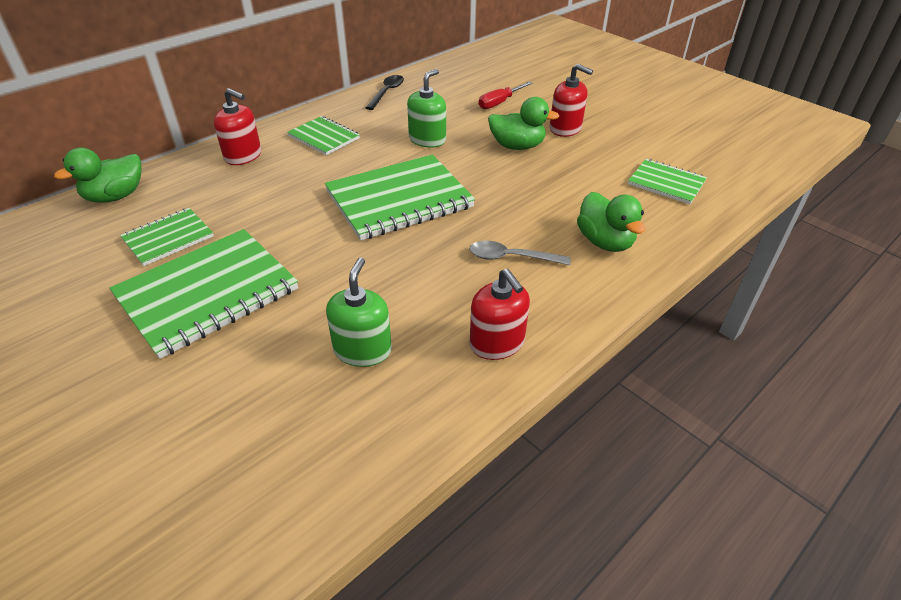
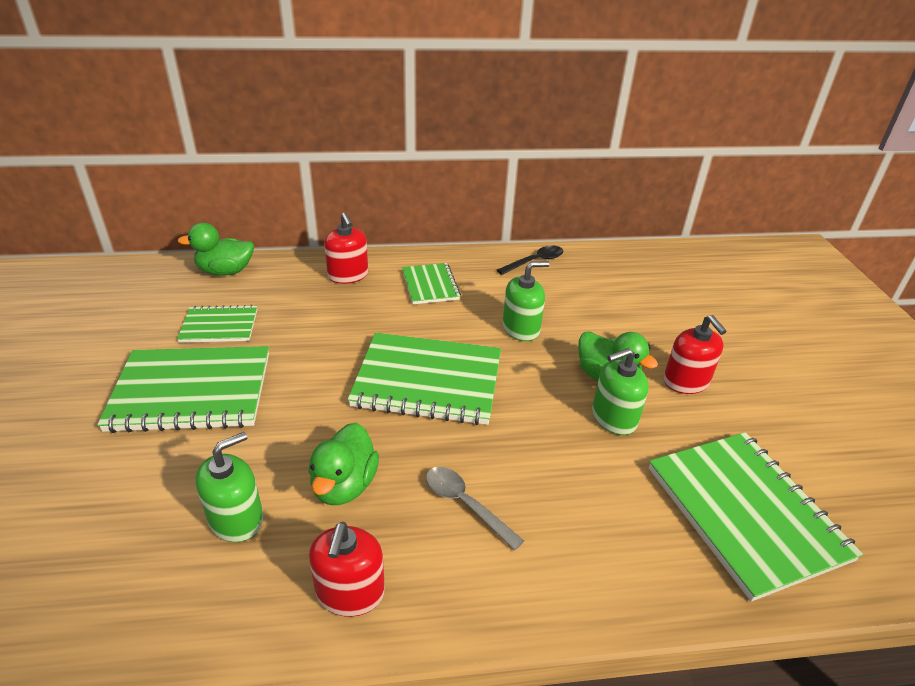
camera: 35 degrees right, 5 degrees down
(499, 103) = (640, 318): red screwdriver -> none
(546, 167) = (613, 418): none -> green soap dispenser
(605, 242) = (586, 546): green duck -> green duck (344, 485)
(666, 183) = (745, 513): green notebook -> green notebook, size x1.83

